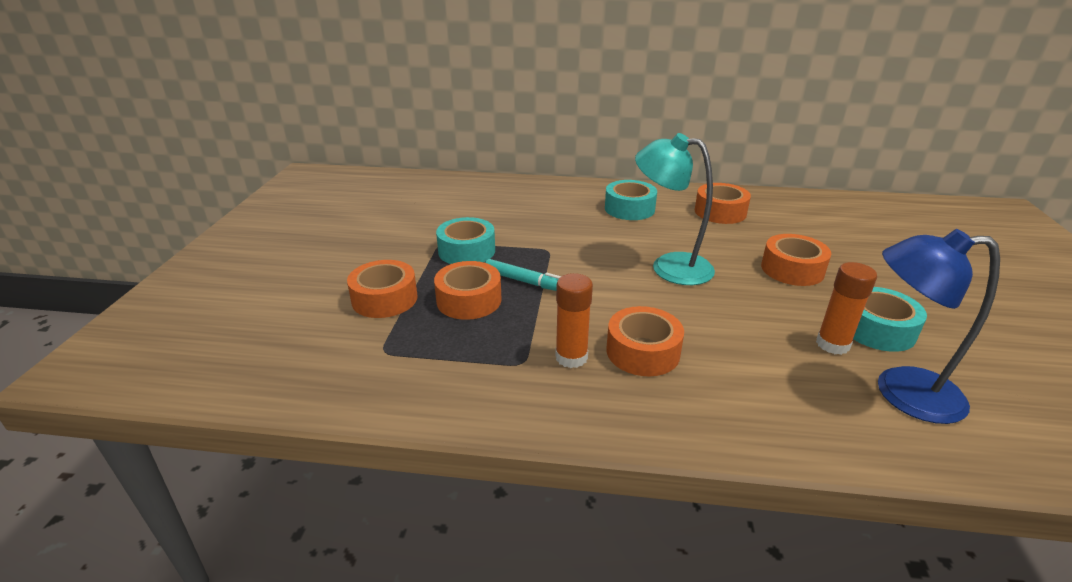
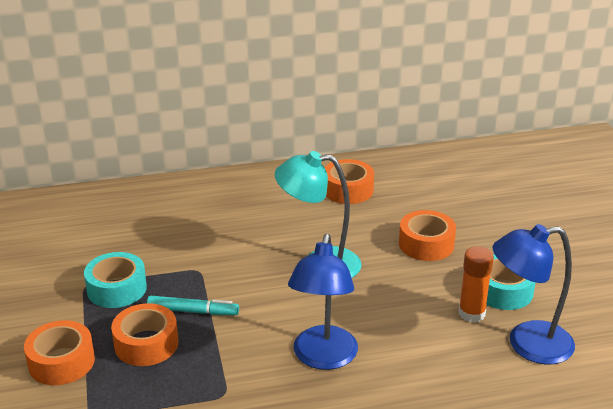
camera: 20 degrees left, 0 degrees up
(571, 357) = (265, 378): orange glue stick -> none
(629, 209) = (260, 203): turquoise tape -> none
(643, 352) = (323, 358): orange tape -> blue lamp

